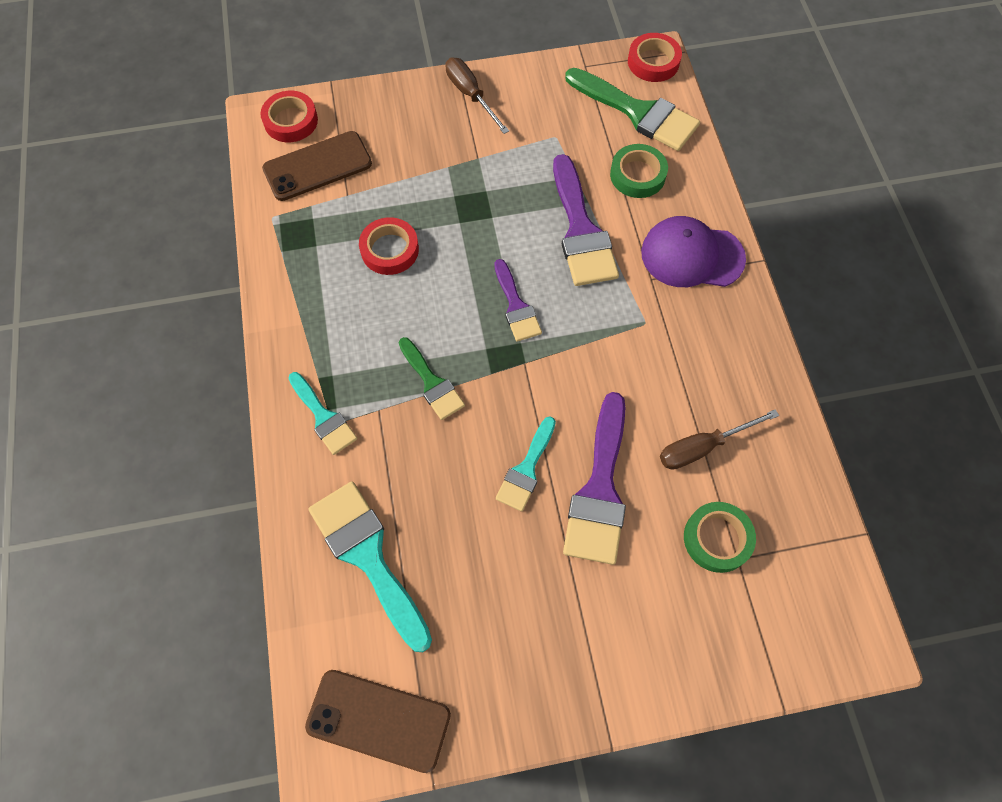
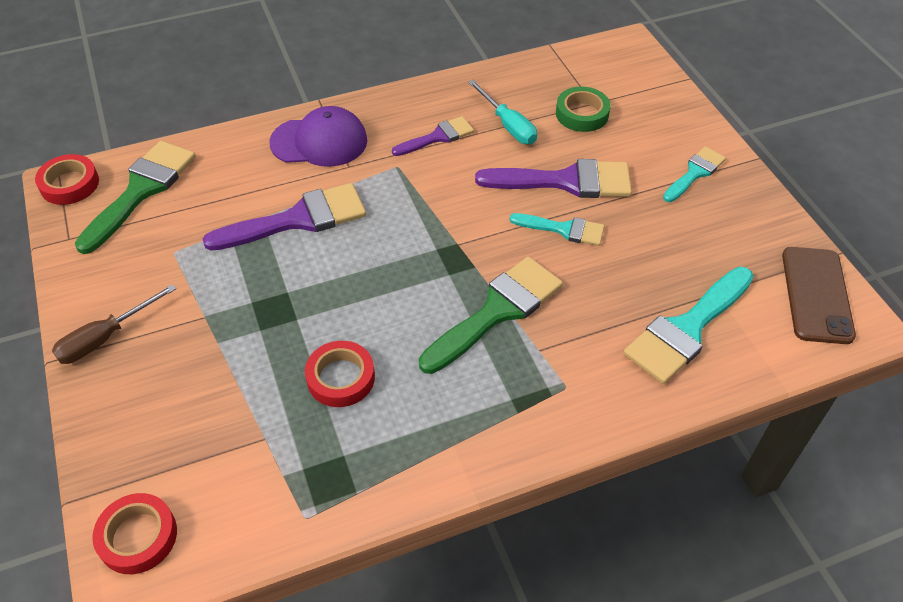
camera: 100 degrees left, 15 degrees down
(317, 166) = (219, 483): brown phone -> none
(323, 417) = (561, 396): turquoise brush -> turquoise brush (695, 173)
(432, 383) = (497, 311): green brush -> green brush, size x1.71
(516, 306) = (395, 258): purple brush -> purple brush (437, 137)
(637, 175) = (225, 184): green tape -> none
(692, 255) = (319, 141): purple cap -> purple cap turned 90 degrees counterclockwise
(703, 447) = (508, 125): brown screwdriver -> turquoise screwdriver

